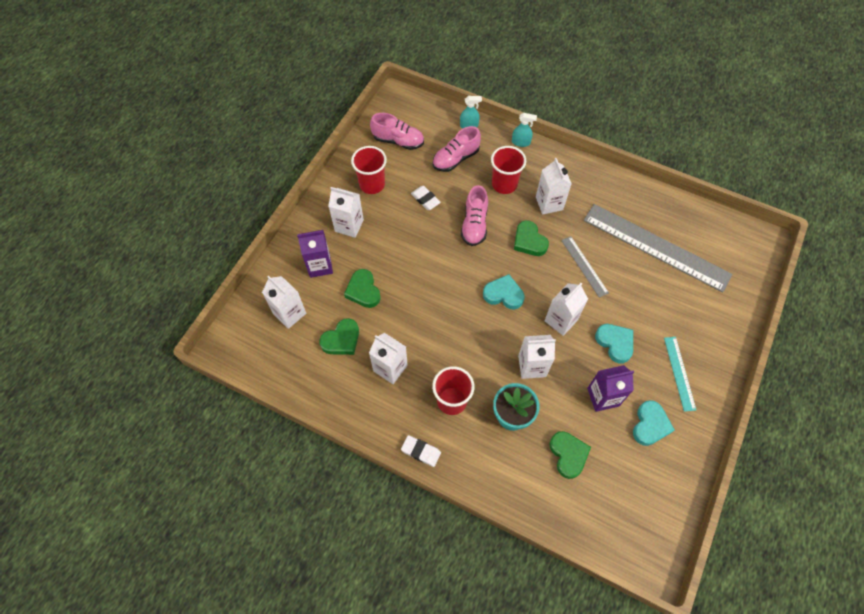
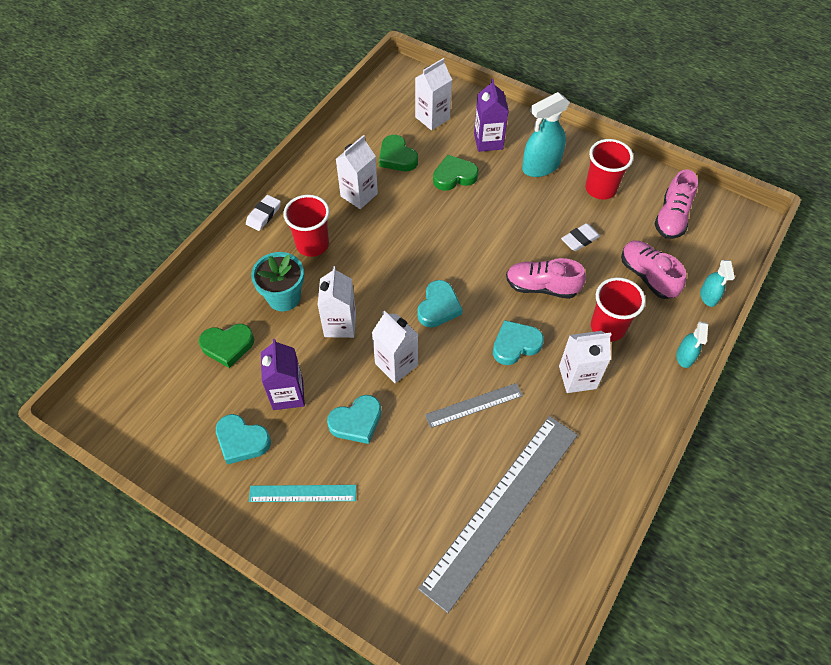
camera: 95 degrees right, 5 degrees down
(349, 225) = (540, 166): white carton -> turquoise spray bottle
(529, 241) = (515, 345): green heart -> turquoise heart

